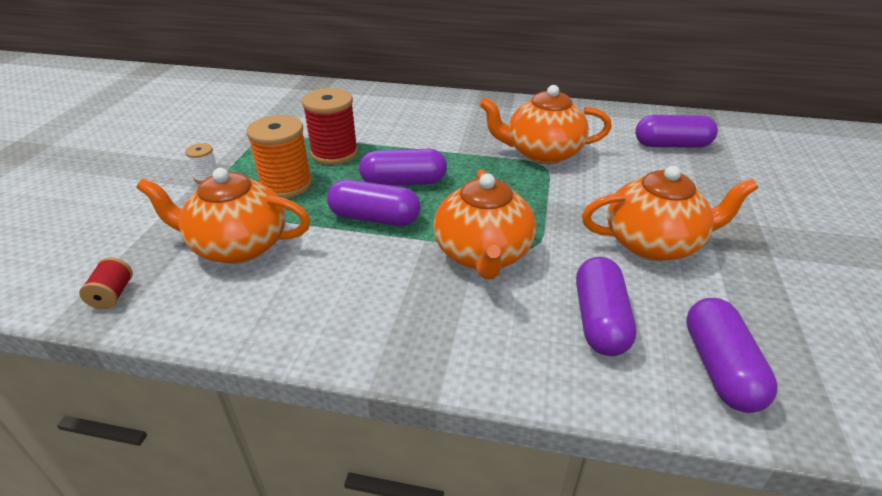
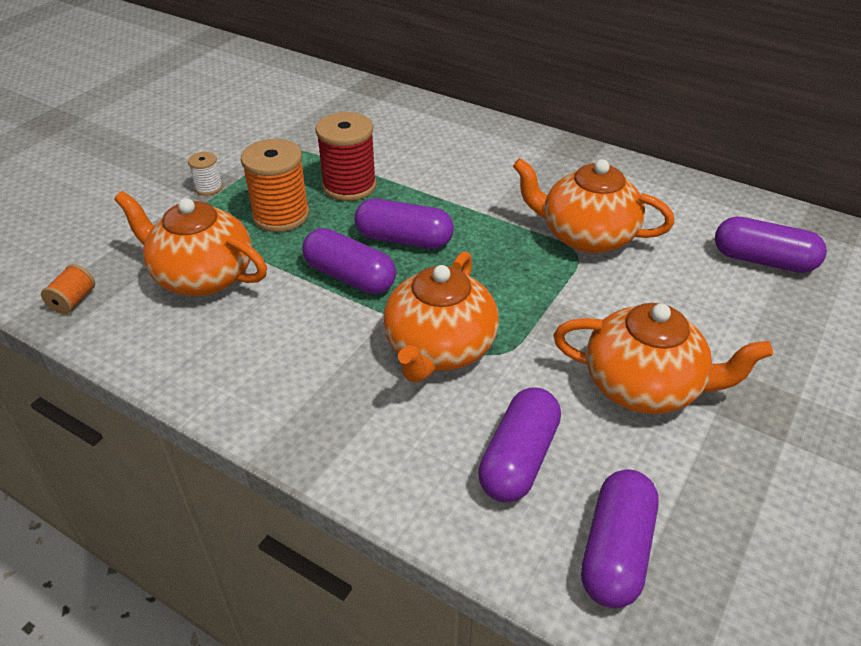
camera: 20 degrees right, 5 degrees up
(113, 295) = (73, 301): red spool -> orange spool

